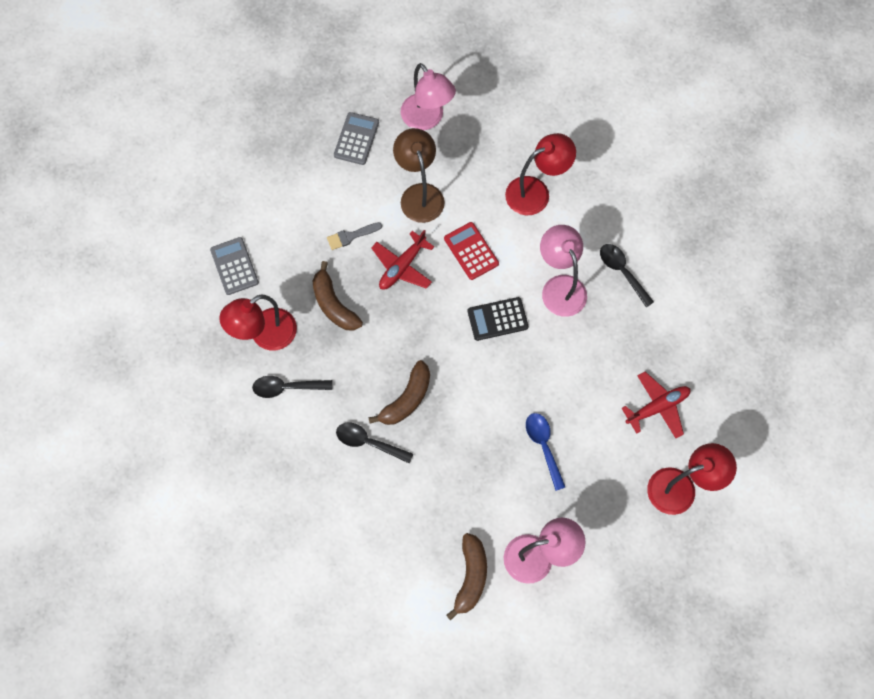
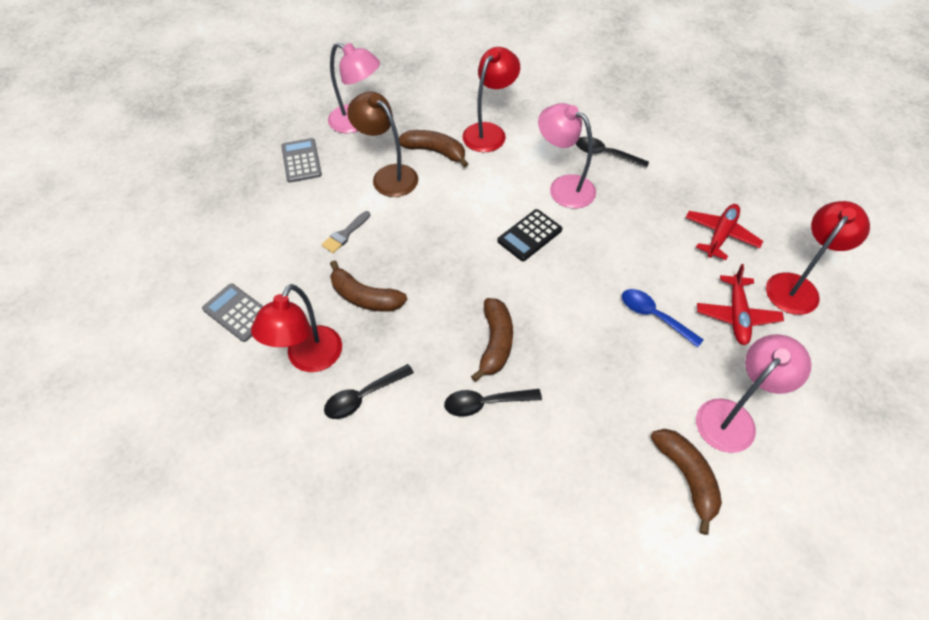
camera: 30 degrees left, 15 degrees down
(402, 266) = (411, 236): red plane -> red plane (736, 315)
(471, 251) = (466, 196): red calculator -> none
(474, 189) = (435, 151): none -> brown banana

